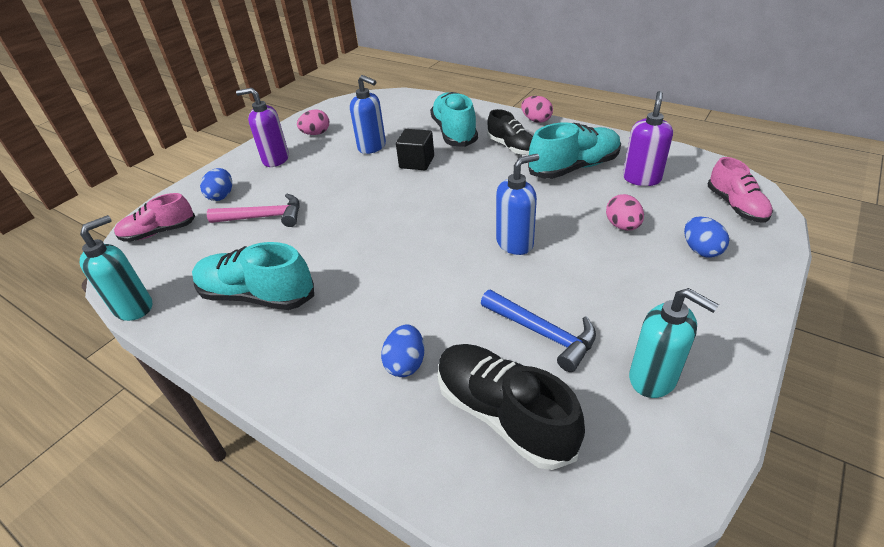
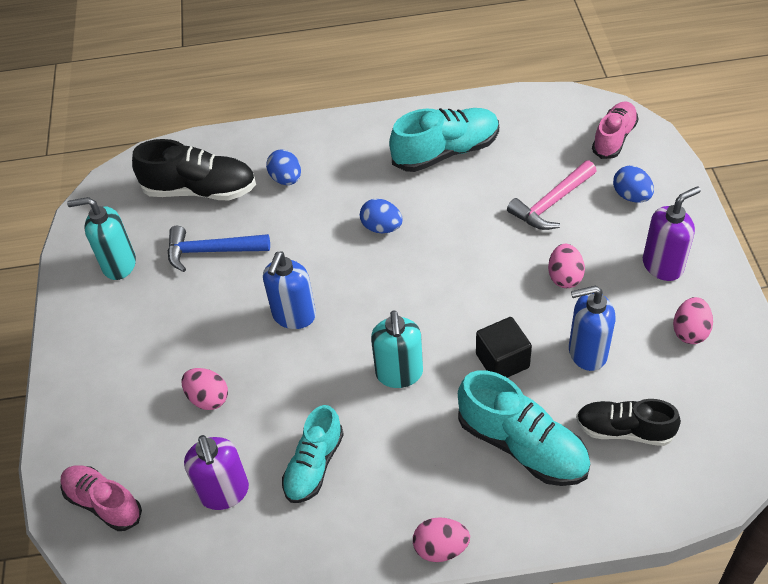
camera: 140 degrees right, 10 degrees up
(134, 307) = (518, 96): turquoise soap dispenser -> turquoise soap dispenser (399, 374)
(327, 179) = (564, 277): none -> pink egg
(512, 147) = (419, 460): black shoe -> black shoe (624, 430)
(574, 168) = (314, 465): turquoise shoe -> turquoise shoe, size x0.67
(701, 250) = (122, 410): blue egg -> blue egg (381, 227)

